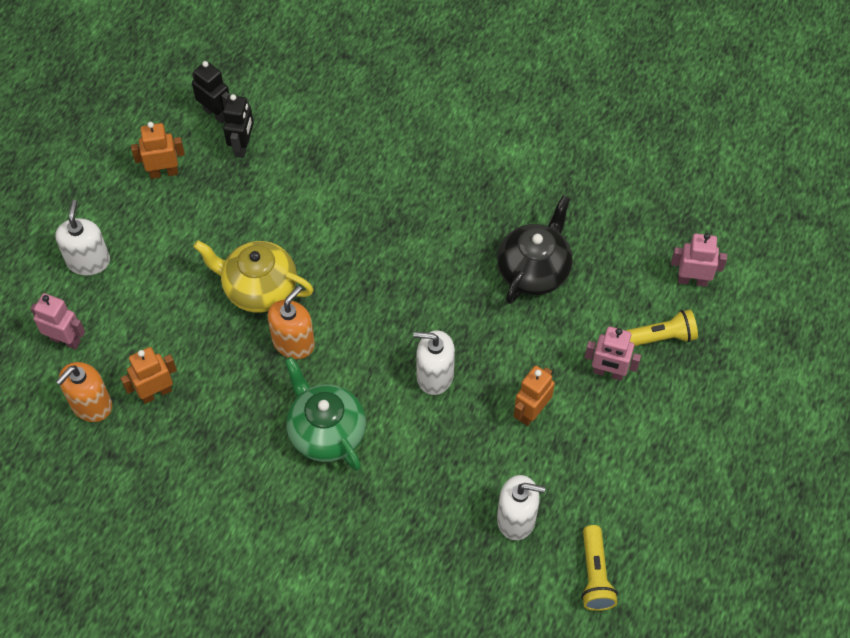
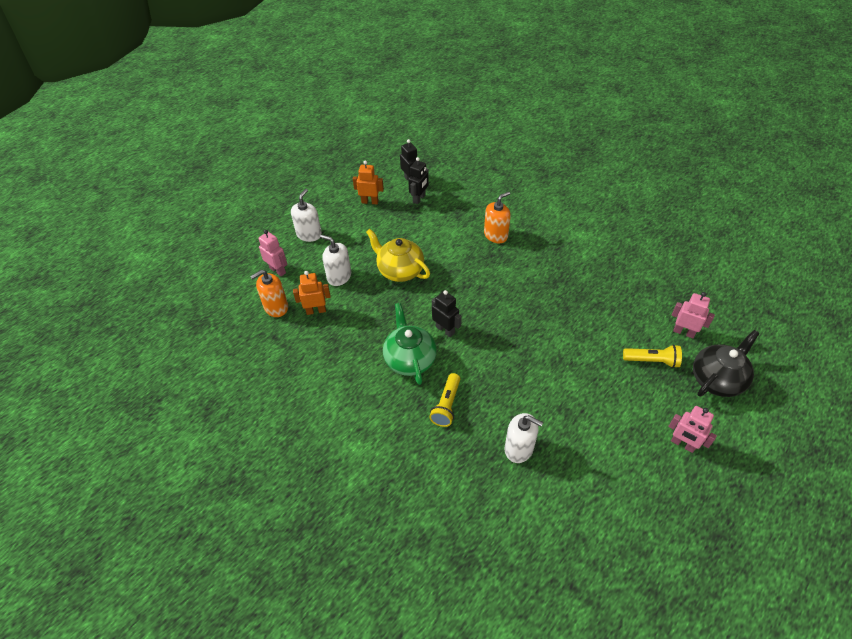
camera: 20 degrees right, 10 degrees down
(293, 342) = (409, 304): orange soap dispenser -> orange soap dispenser (495, 235)
(361, 370) = (445, 330): none -> black robot
(435, 375) = (491, 345): white soap dispenser -> white soap dispenser (339, 276)
(531, 412) = (549, 383): orange robot -> none
(534, 270) = (575, 301): black teapot -> black teapot (716, 379)
(595, 575) = (565, 504): yellow flashlight -> yellow flashlight (446, 405)
(608, 373) = (610, 373): pink robot -> pink robot (682, 444)

